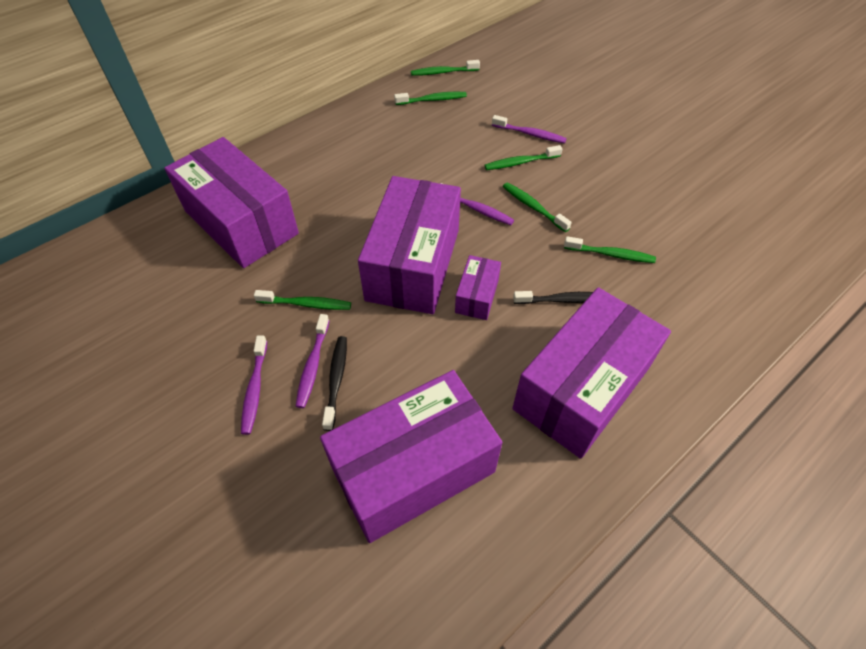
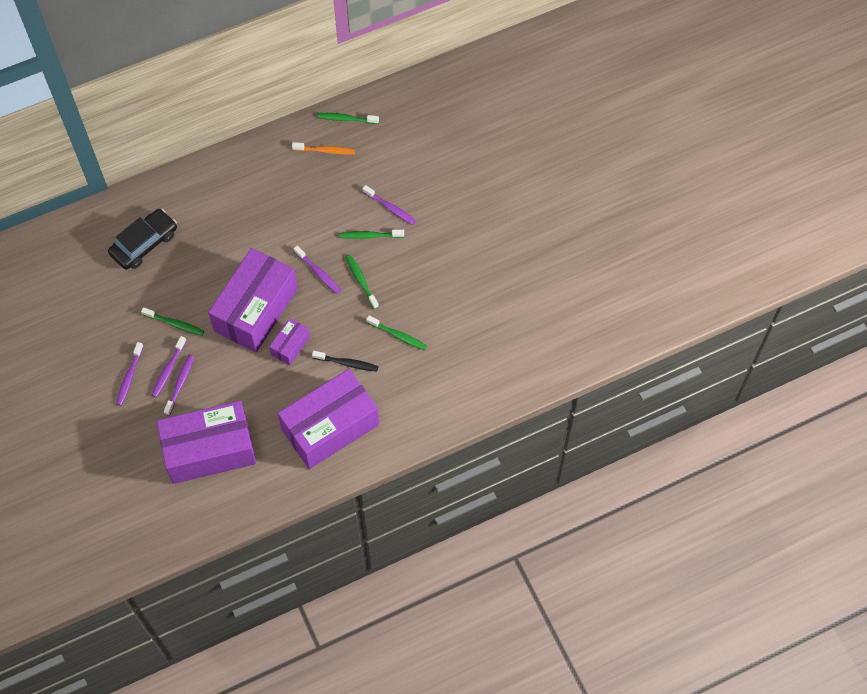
camera: 15 degrees right, 10 degrees up
(241, 222) = (144, 243): purple box -> black car
(336, 380) = (180, 384): black toothbrush -> purple toothbrush
(432, 100) = (325, 151): green toothbrush -> orange toothbrush

